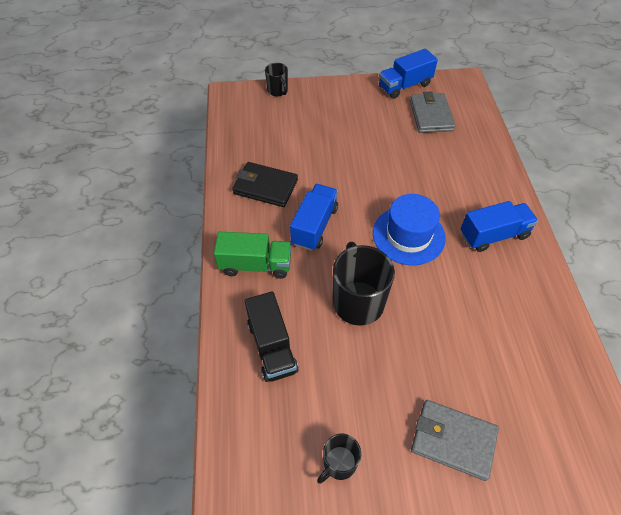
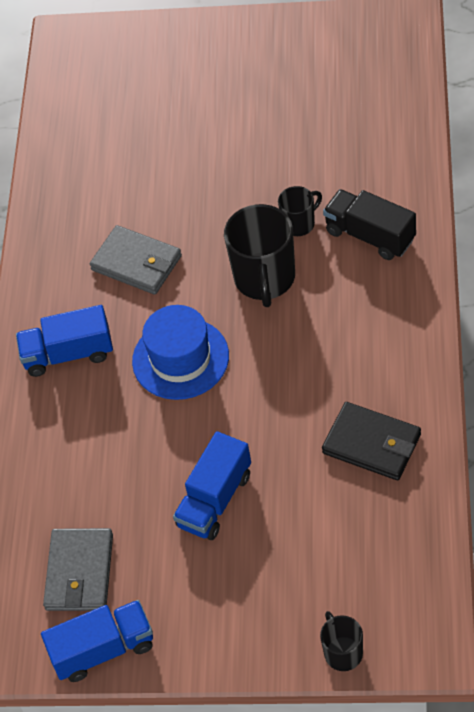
camera: 165 degrees left, 0 degrees up
(255, 265) = (388, 327): green truck -> none
(272, 346) = (370, 235): black truck -> black truck turned 45 degrees counterclockwise
(314, 226) = (305, 378): blue truck -> blue truck (215, 500)
(339, 463) = (310, 138): black mug -> black mug (299, 223)
(453, 440) = (197, 152): grey wallet -> grey wallet (136, 263)

